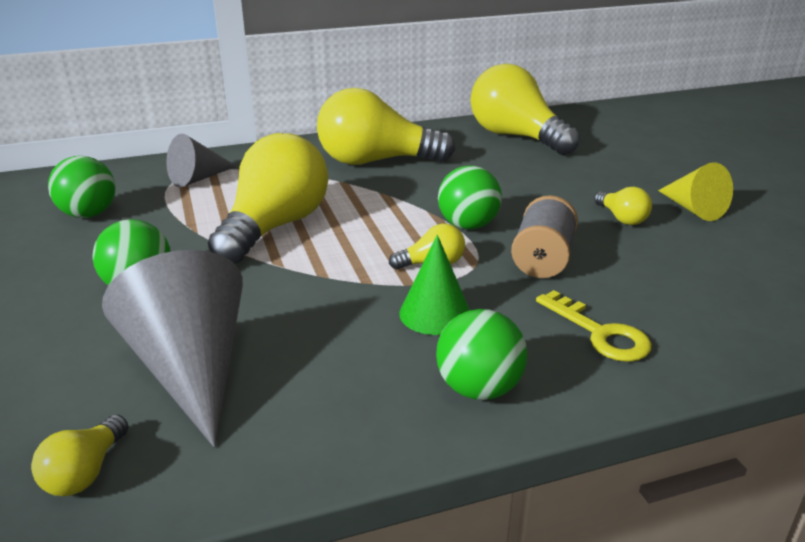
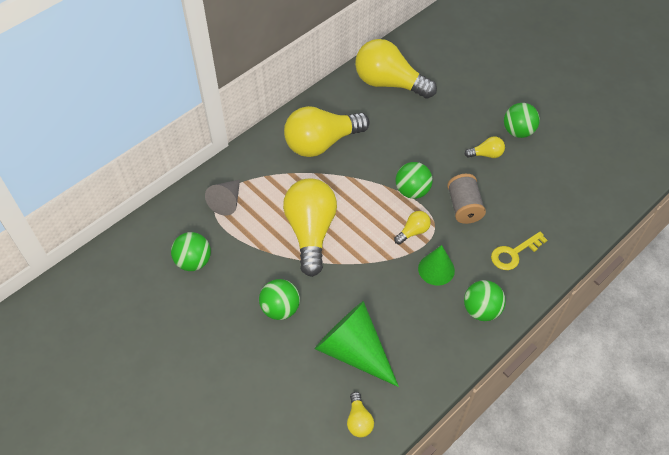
camera: 25 degrees left, 25 degrees up
(191, 369) = (354, 350): grey cone -> green cone
(600, 333) = (514, 253): yellow key -> yellow key turned 120 degrees clockwise
(621, 218) = (486, 154): yellow light bulb -> yellow light bulb turned 45 degrees counterclockwise
(693, 209) = (518, 131): yellow cone -> green ball

